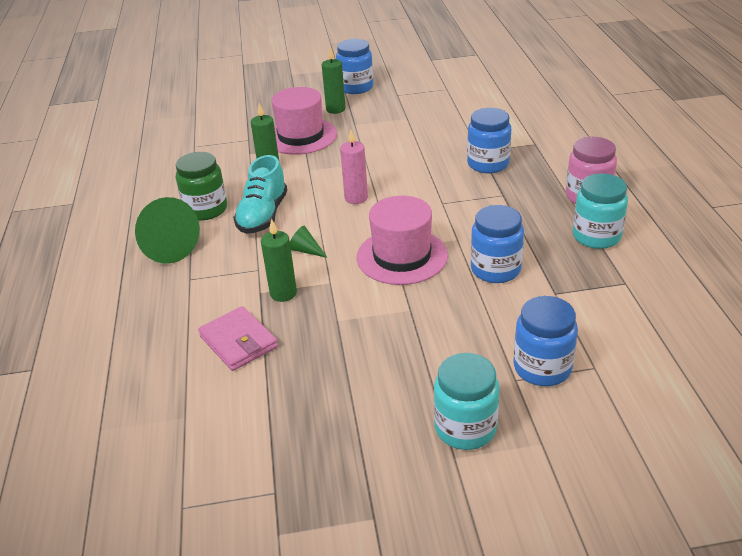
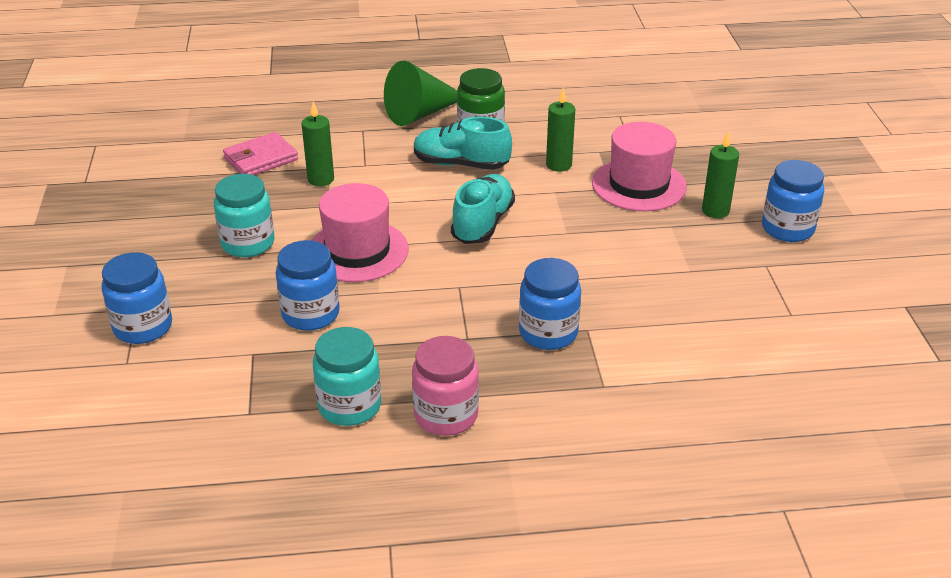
camera: 90 degrees right, 0 degrees up
(306, 250) = (388, 191): green cone -> none
(356, 198) = (483, 223): pink candle -> turquoise shoe
(465, 428) = (94, 273): turquoise jar -> turquoise jar (248, 243)

